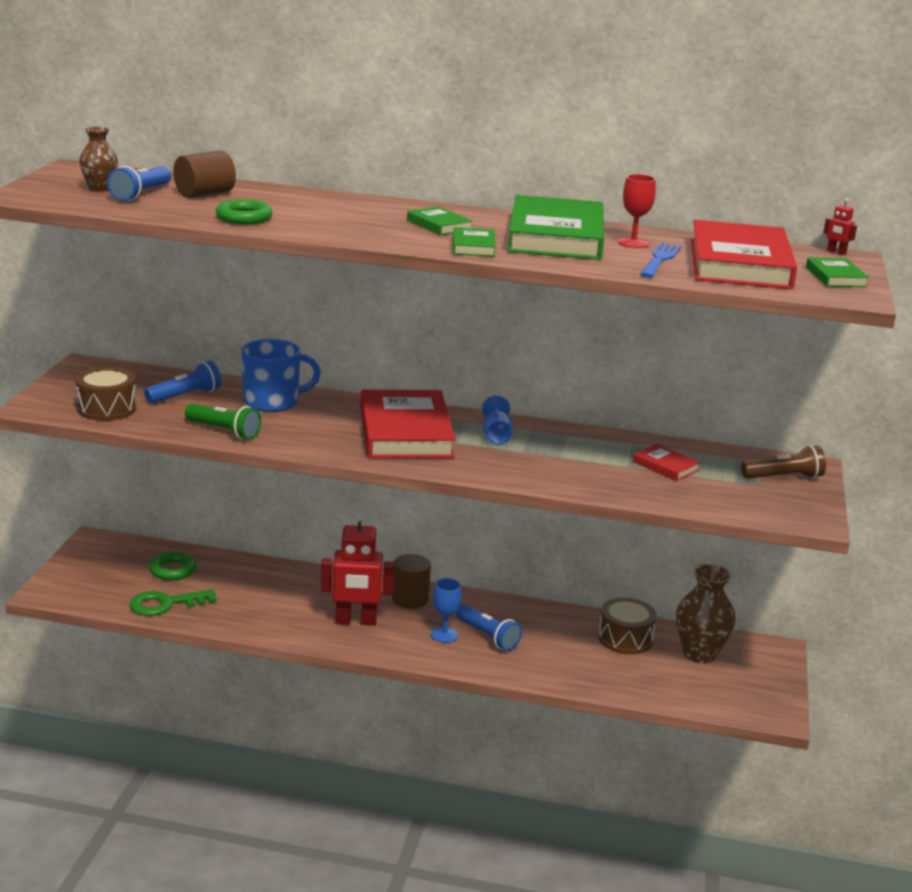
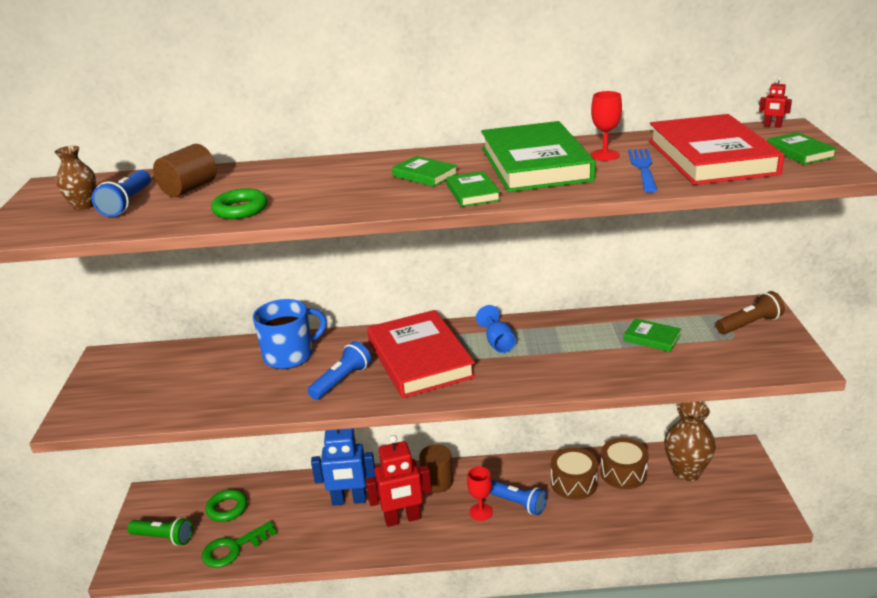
camera: 10 degrees left, 5 degrees up
(107, 409) = (141, 404): brown drum -> brown drum (574, 483)
(185, 396) = (209, 369): blue flashlight -> blue flashlight (341, 381)
(224, 431) = (259, 402): green flashlight -> green flashlight (164, 538)
(305, 593) = (349, 500): none -> blue robot
(444, 635) = (481, 512): blue goblet -> red goblet
(666, 466) = (652, 338): red book -> green book

